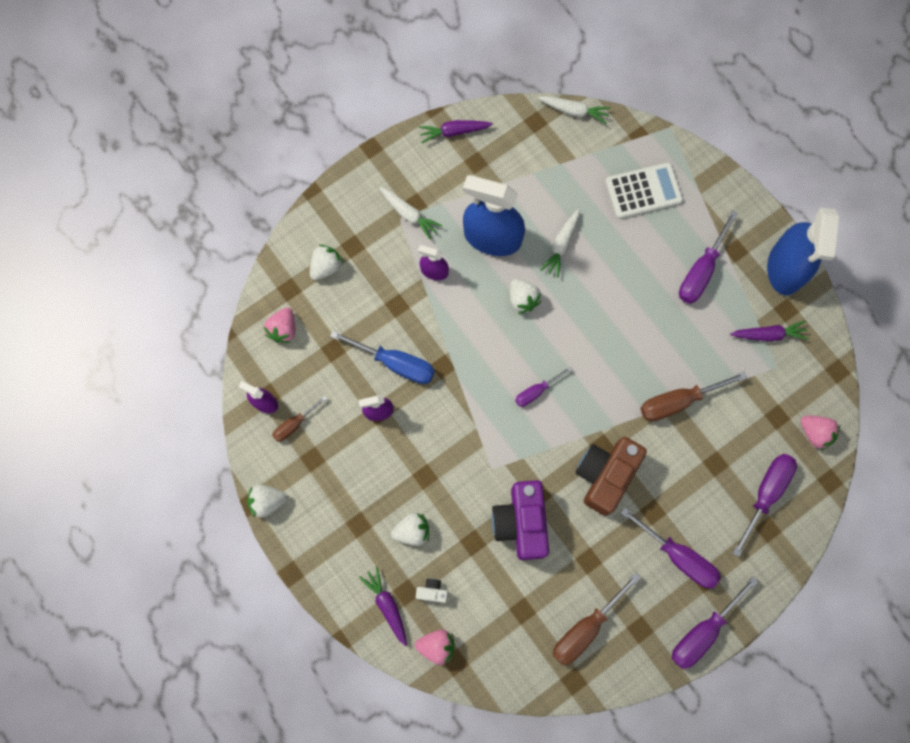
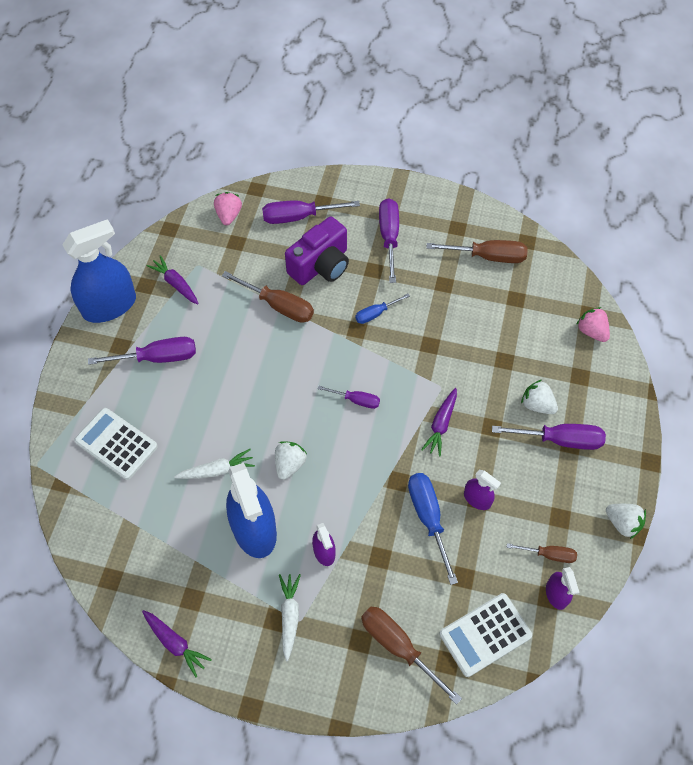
camera: 130 degrees left, 15 degrees down
(283, 329) = (485, 634): pink strawberry -> white calculator
(326, 267) = (399, 647): white strawberry -> brown screwdriver
(387, 606) = (601, 381): purple carrot -> purple carrot (441, 424)
(432, 591) = (562, 360): white camera -> none
(521, 522) = (460, 341): purple camera -> purple camera (321, 265)
(573, 111) = (75, 554): white carrot -> none
(605, 475) = (376, 313): brown camera -> blue screwdriver
(703, 631) = (423, 195): purple screwdriver -> purple screwdriver (559, 440)

